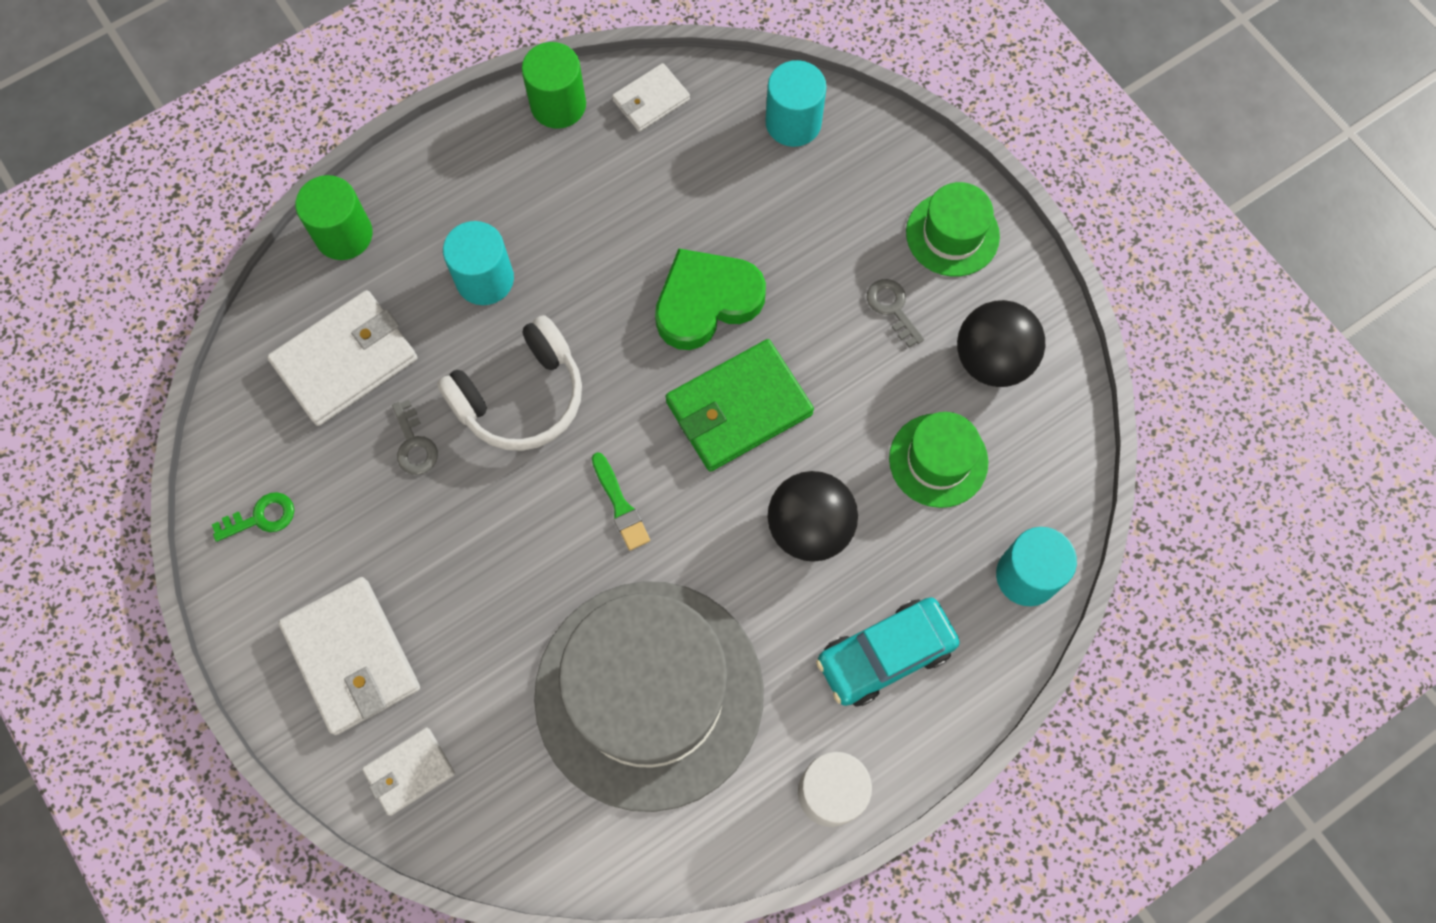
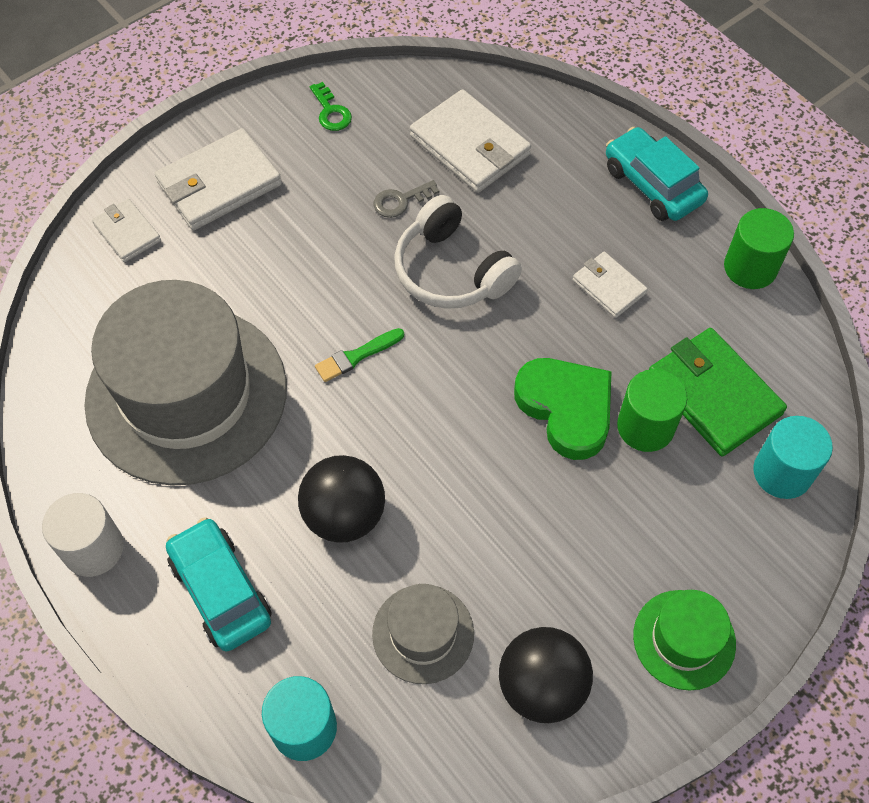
camera: 85 degrees right, 10 degrees down
(344, 235) = (585, 129): green cylinder -> green cylinder (645, 426)
(436, 178) = (652, 185): none -> turquoise car
(485, 279) = (560, 232): turquoise cylinder -> none
(651, 100) = (775, 343): white wallet -> white wallet (608, 287)
(738, 408) = (459, 445): green wallet -> green wallet (713, 394)
(892, 308) = (586, 581): grey key -> none
(938, 460) = (423, 633): green hat -> grey hat

